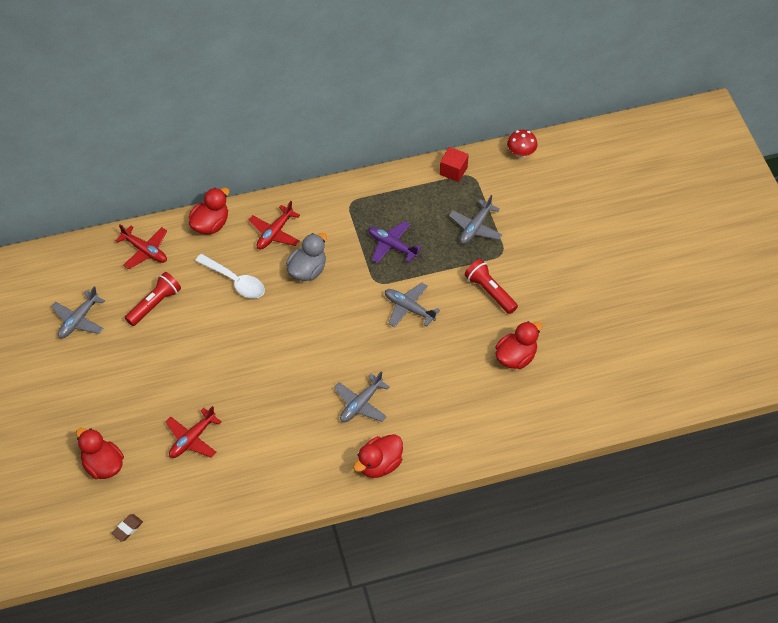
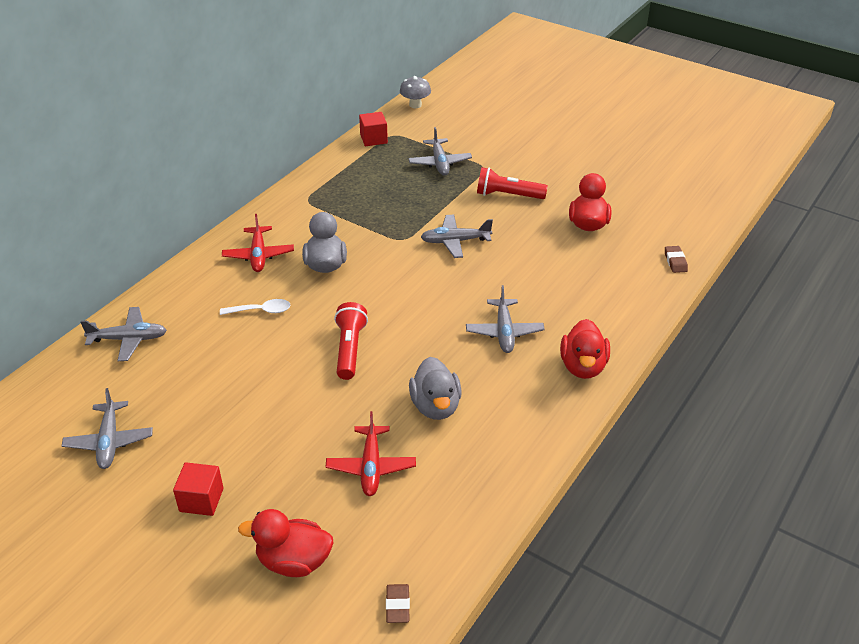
camera: 40 degrees left, 15 degrees down
(92, 393) = (201, 500): none -> red cube
(145, 251) = (128, 339): red plane -> grey plane
(154, 304) = (190, 377): red flashlight -> red flashlight (349, 349)
(210, 224) = (181, 282): red duck -> none
(235, 281) = (261, 311): white spoon -> white spoon, size x0.66
(265, 426) = (435, 406): none -> grey duck
(392, 246) = (383, 209): purple plane -> none
(521, 153) = (415, 105): red mushroom -> grey mushroom
(537, 432) = (675, 261): none -> brown eraser

